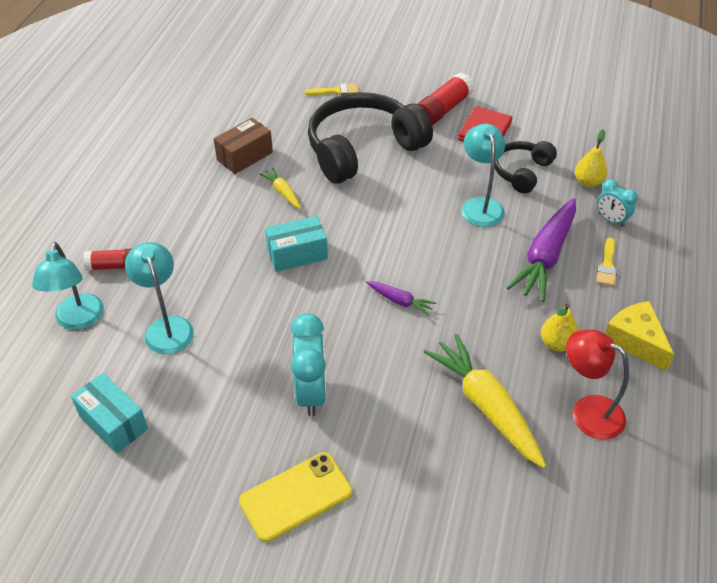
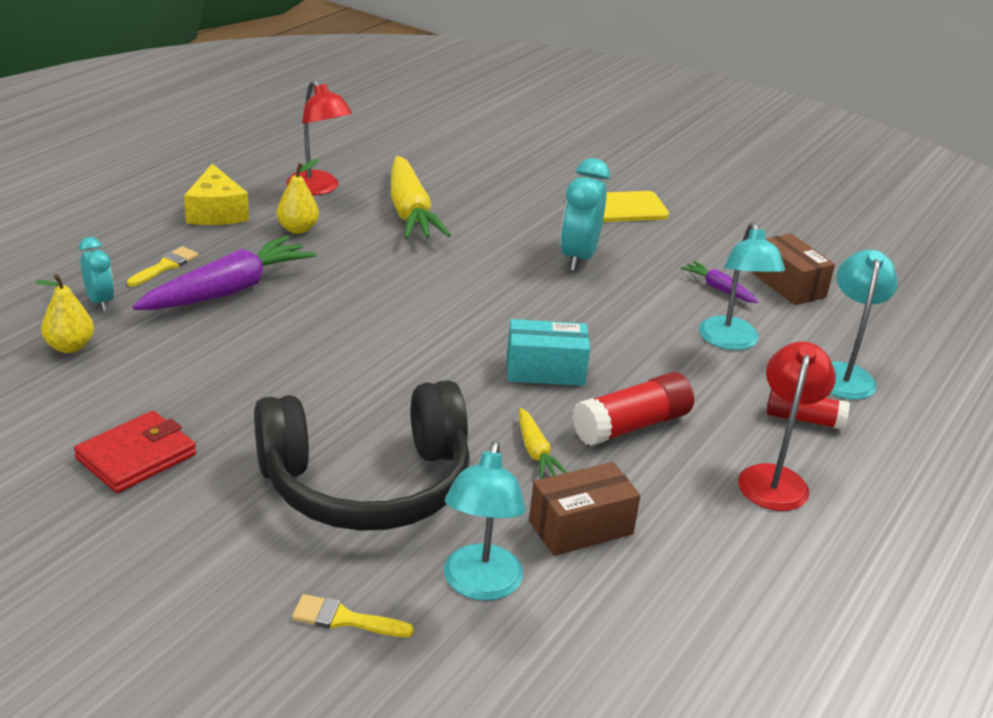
camera: 165 degrees left, 15 degrees down
(113, 422) = (789, 285): turquoise box -> brown box
(137, 215) = (775, 478): none -> red lamp
(400, 301) = (440, 297): purple carrot -> purple carrot (718, 289)
(442, 110) = (169, 516): red glue stick -> red glue stick (632, 426)
(480, 205) = (253, 360): turquoise lamp -> turquoise lamp (480, 585)
(521, 172) = (147, 383): black headphones -> none

